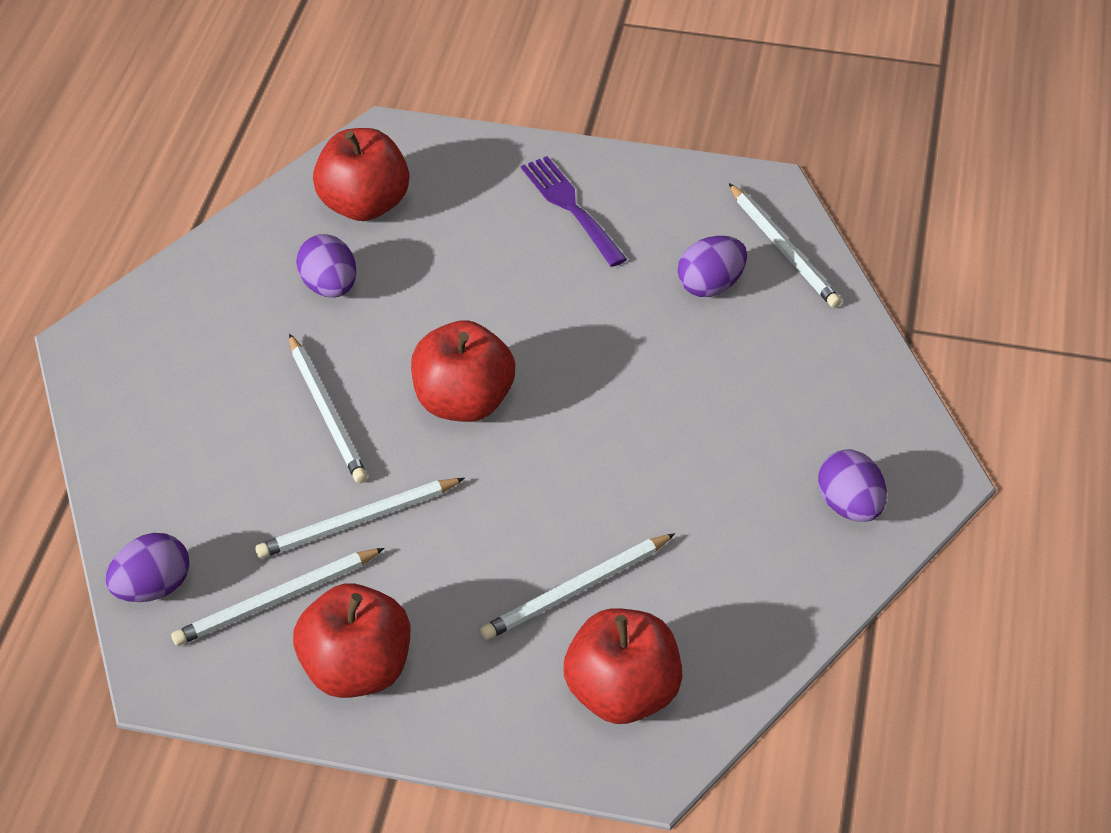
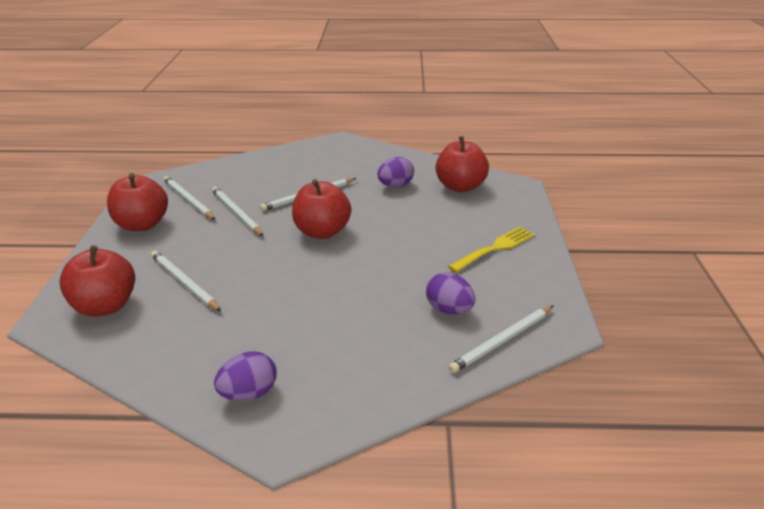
camera: 80 degrees right, 15 degrees down
(153, 588) = (199, 173): purple egg -> none
(571, 207) = (495, 248): purple fork -> yellow fork

